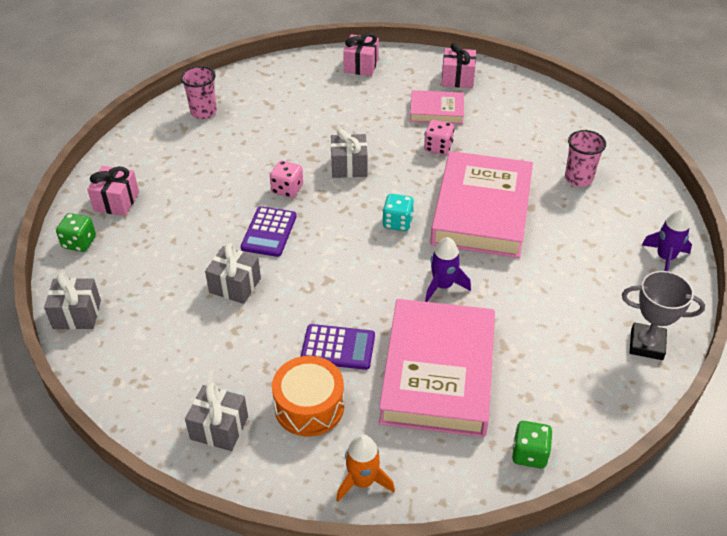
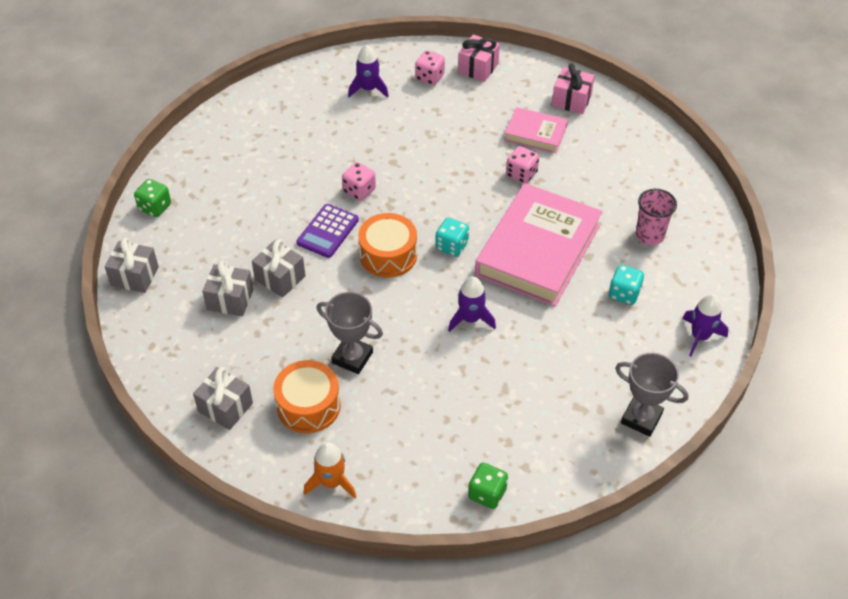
camera: 15 degrees right, 5 degrees up
(116, 201) = (199, 172): pink gift -> none
(203, 112) = (306, 92): pink cup -> none
(264, 99) = (368, 89): none -> purple rocket
(318, 80) = (429, 77): none -> pink dice
(338, 242) = (388, 255): none -> orange drum
(338, 347) = (352, 357): purple calculator -> grey trophy
(349, 166) = (426, 178): grey gift -> grey gift (230, 299)
(437, 373) = (433, 401): pink book -> none
(578, 234) = (624, 294): none -> turquoise dice

